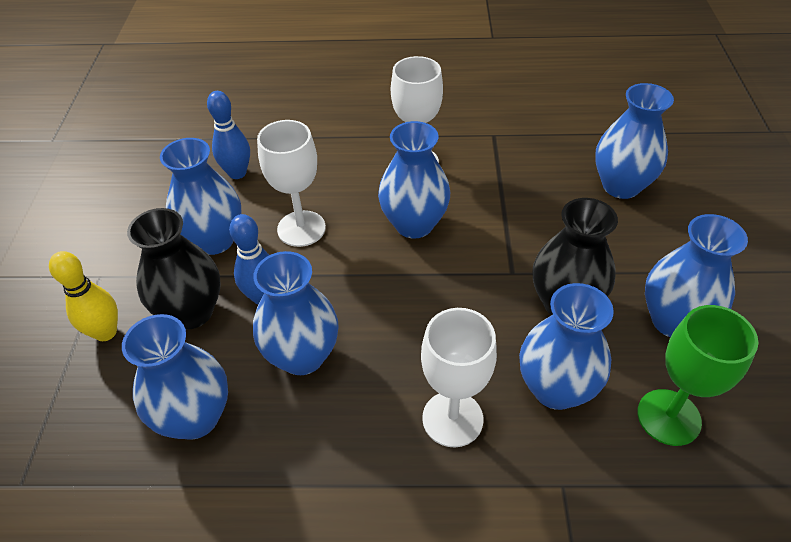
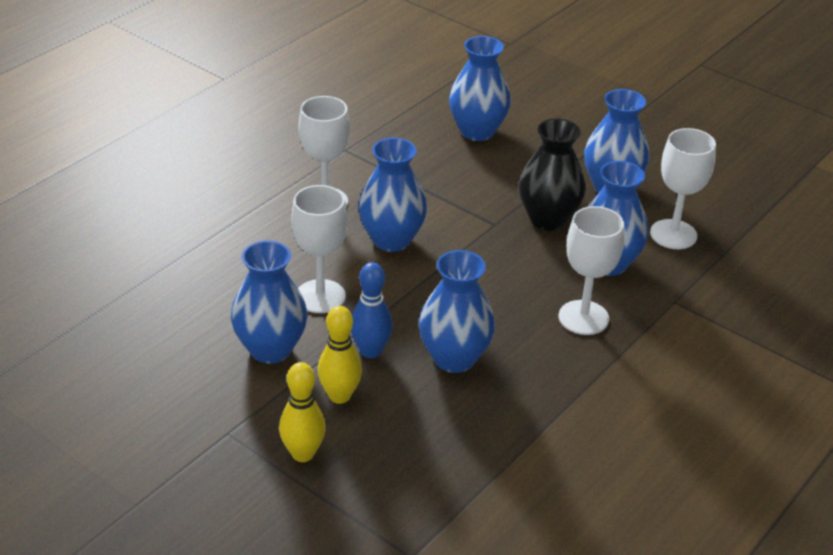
camera: 55 degrees left, 10 degrees down
(191, 312) = (339, 396): black vase -> yellow bowling pin
(195, 417) = (450, 437): blue vase -> none
(237, 173) = (200, 299): blue bowling pin -> none
(668, 417) = (673, 234): green goblet -> white goblet

